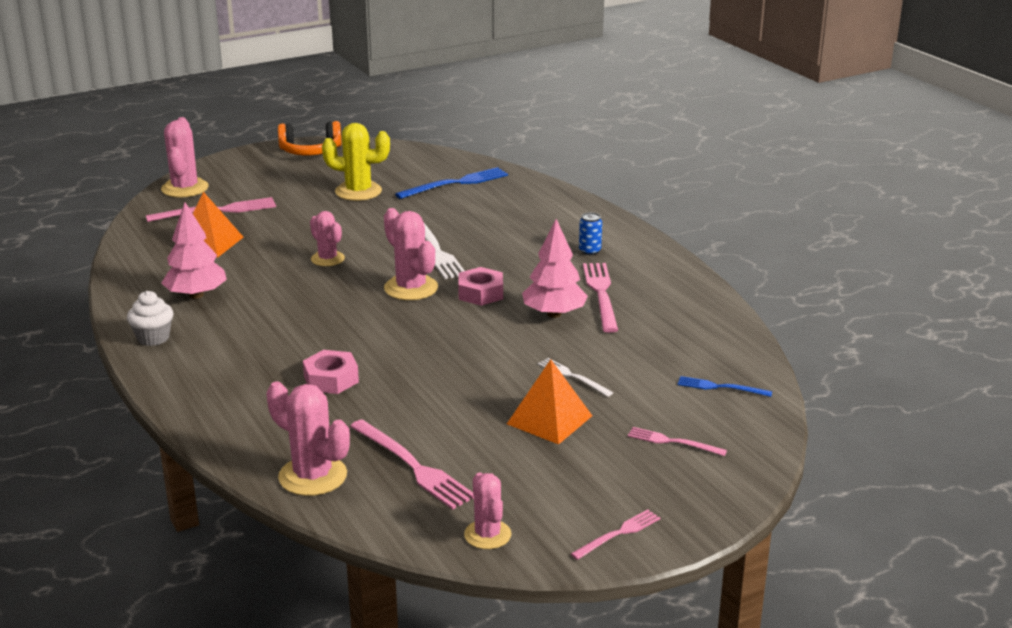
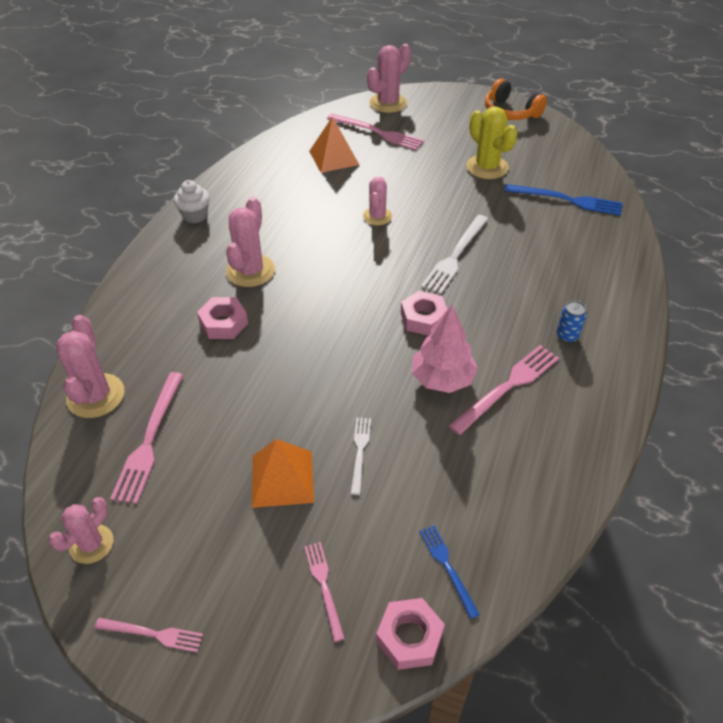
camera: 50 degrees right, 20 degrees up
(196, 295) = (264, 197): pink tree -> none
(411, 288) = (387, 279): pink cactus -> pink cactus (250, 271)
(756, 426) = (409, 637): none -> pink nut

